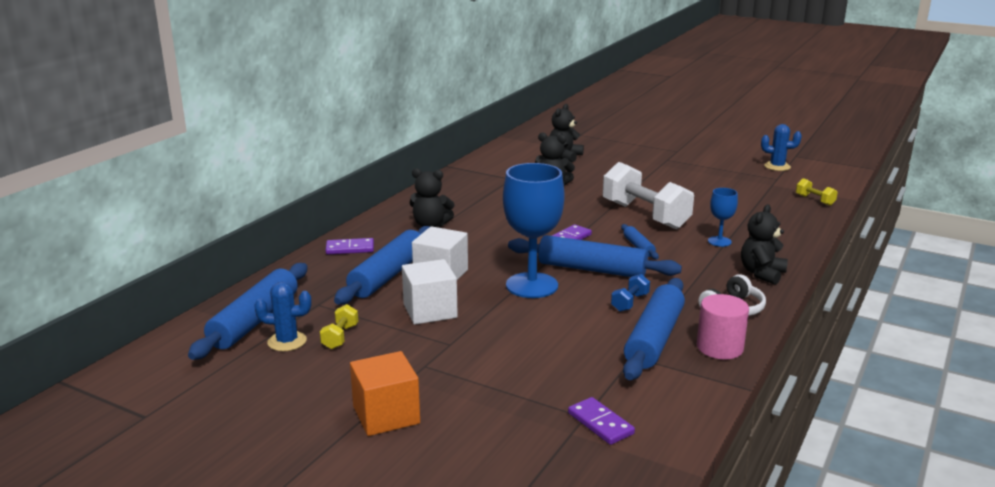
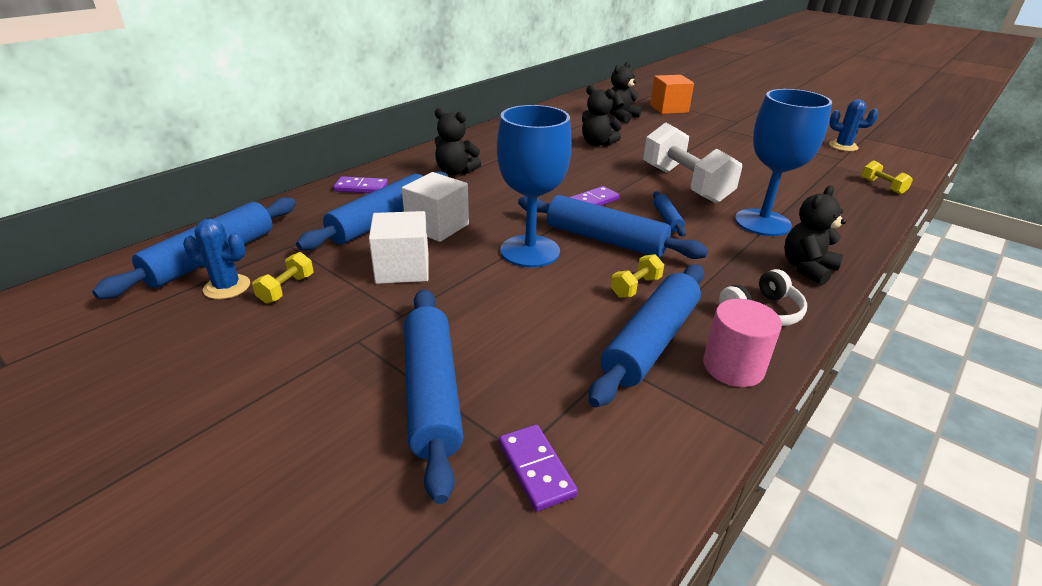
camera: 10 degrees right, 10 degrees up
(386, 415) = (270, 408): orange cube -> orange cube (669, 109)
(503, 391) = (432, 393): none -> blue rolling pin
(630, 302) = (635, 287): blue dumbbell -> yellow dumbbell
(719, 241) = (762, 222): blue goblet -> blue goblet, size x2.05

